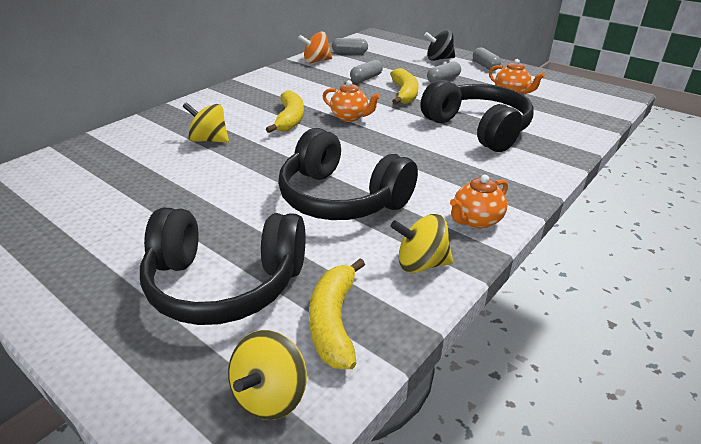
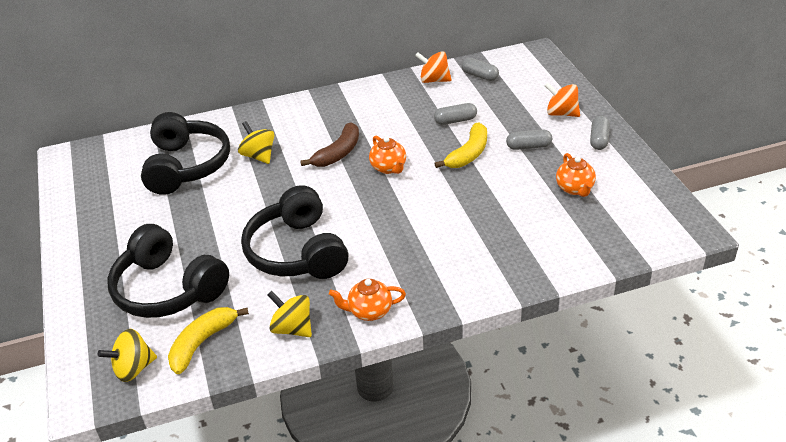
camera: 35 degrees right, 5 degrees up
(290, 119) = (338, 153): yellow banana -> brown banana
(439, 59) = (561, 113): black spinning top -> orange spinning top
(478, 129) = (484, 222): black headphones -> black headphones (186, 166)

